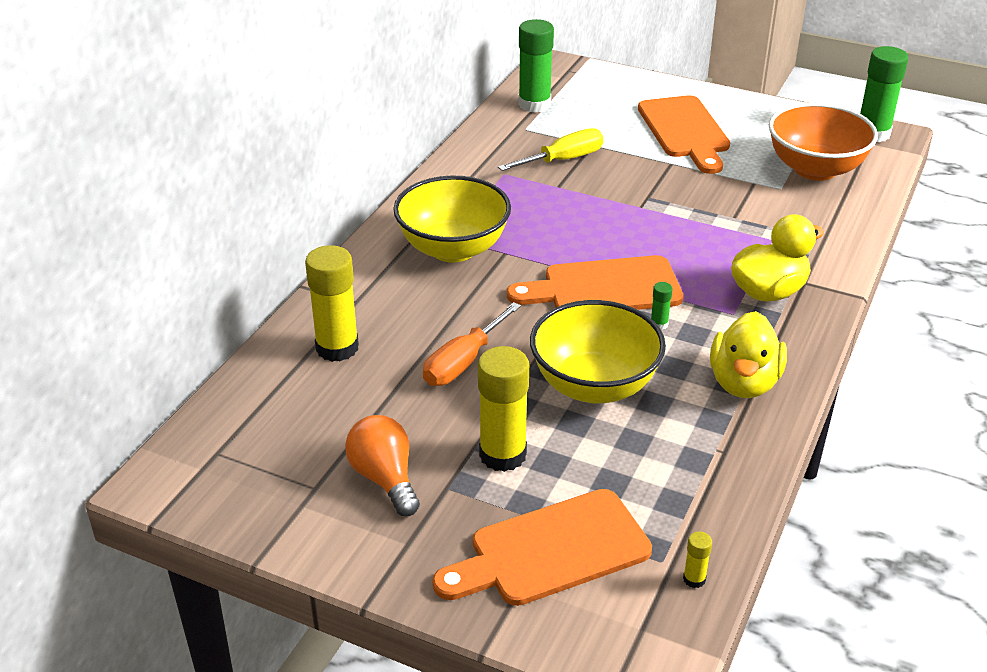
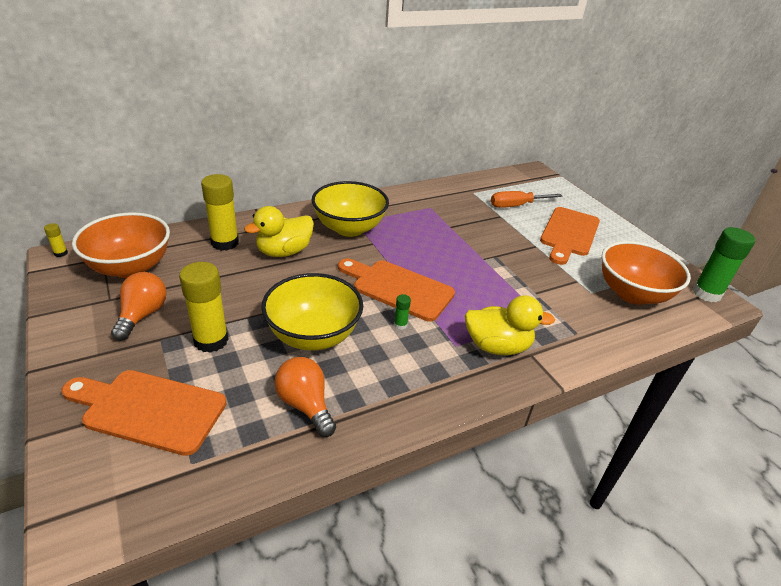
camera: 35 degrees right, 0 degrees up
(274, 441) = (130, 267): none -> orange bowl
(463, 362) = (268, 283): orange screwdriver -> orange screwdriver (516, 206)
(534, 104) = (496, 184): green glue stick -> none
(563, 160) = (472, 215): yellow screwdriver -> none
(683, 450) = (305, 405): none -> orange light bulb
(694, 579) = (189, 490): yellow glue stick -> yellow glue stick (61, 253)
(744, 383) = (402, 390): yellow duck -> yellow duck (284, 252)

